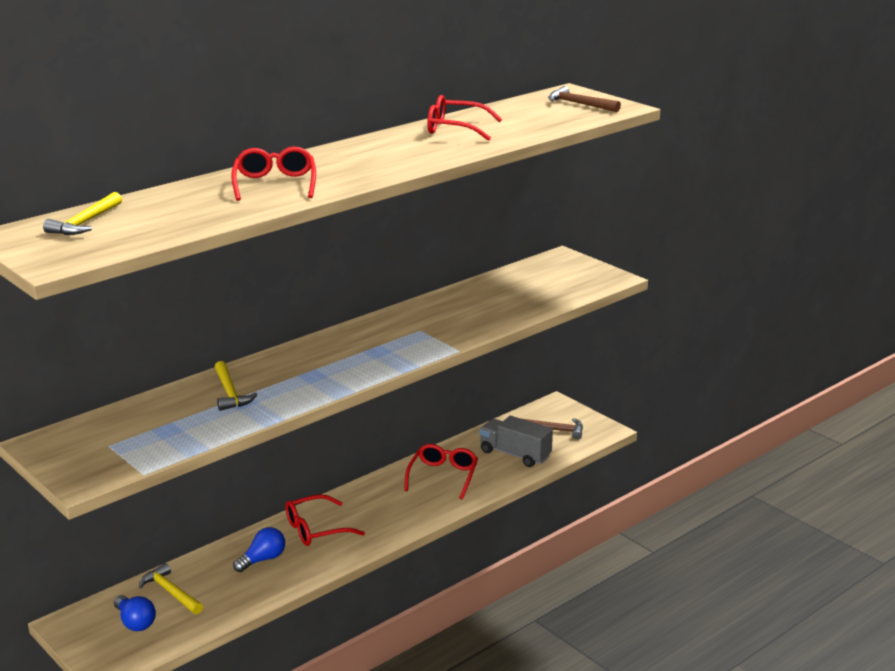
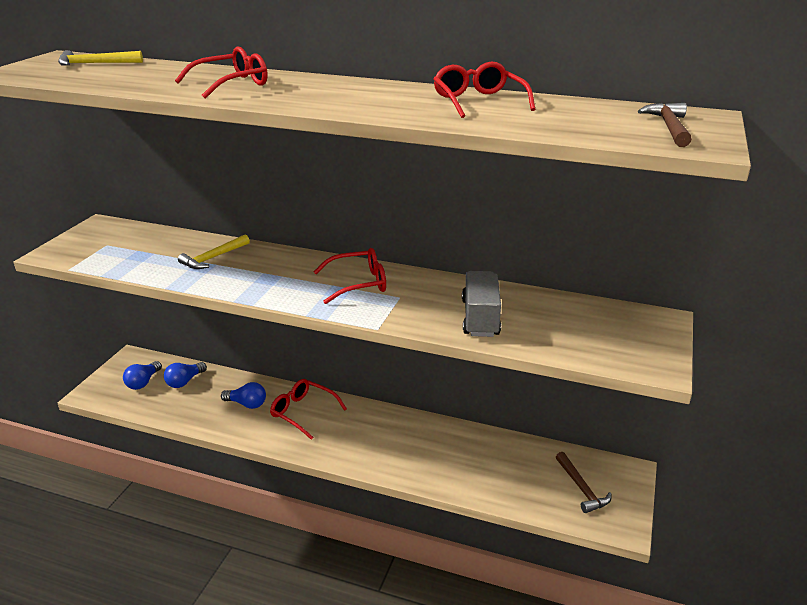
camera: 60 degrees right, 5 degrees up
(170, 592) = (184, 382): yellow hammer -> blue light bulb
(443, 476) = (434, 448): red glasses -> red glasses (358, 283)
(515, 454) = (512, 478): grey truck -> grey truck (480, 318)

